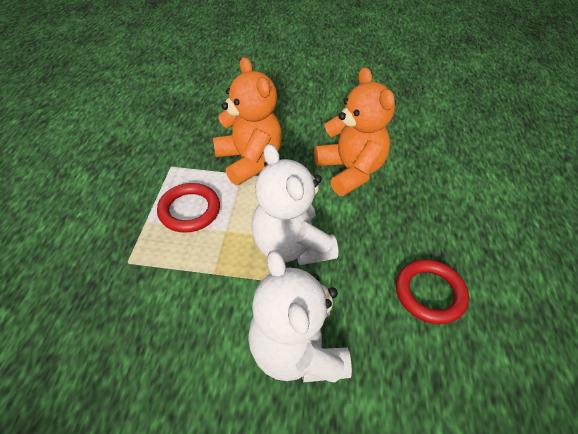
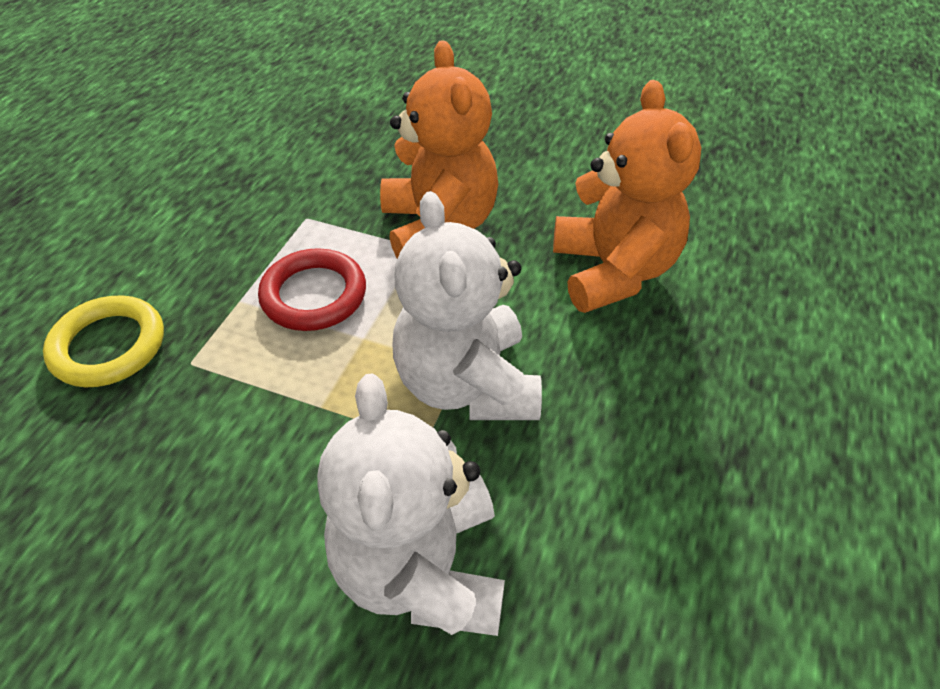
camera: 15 degrees right, 0 degrees up
(73, 261) = (108, 346): none -> yellow ring
(429, 293) = (698, 517): red ring -> none

